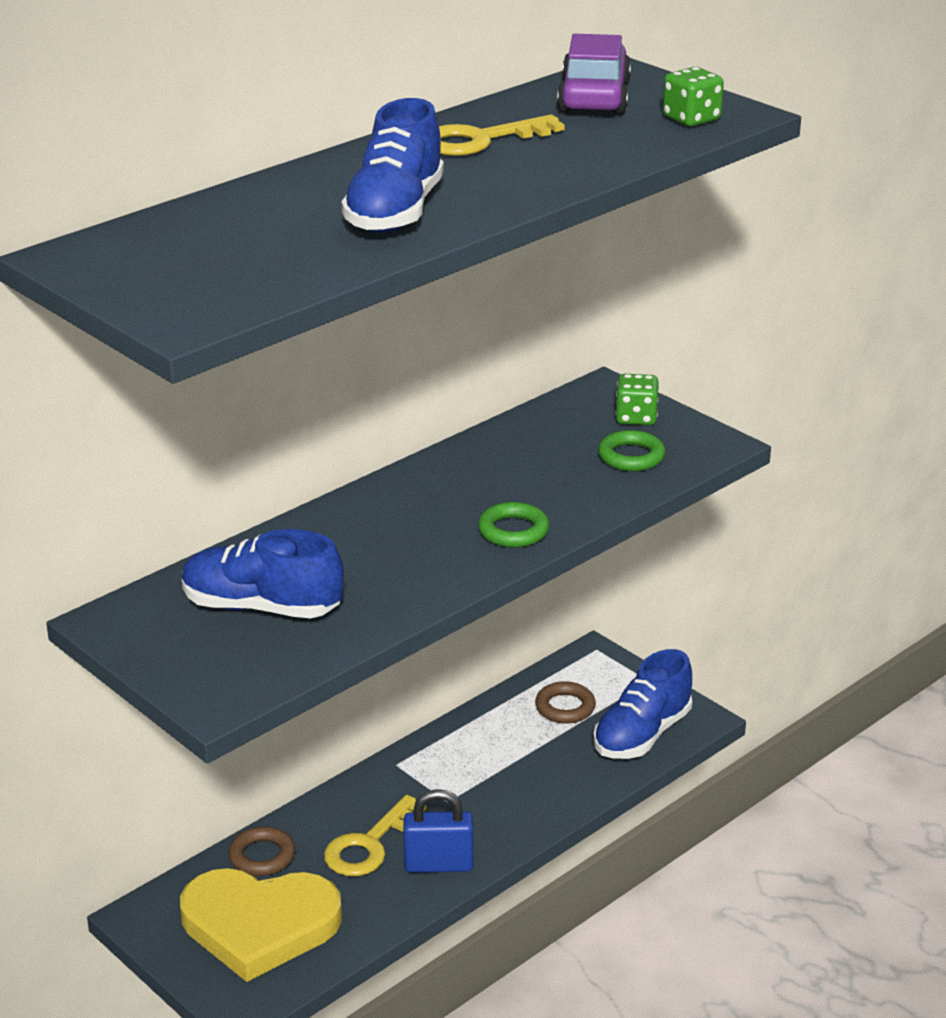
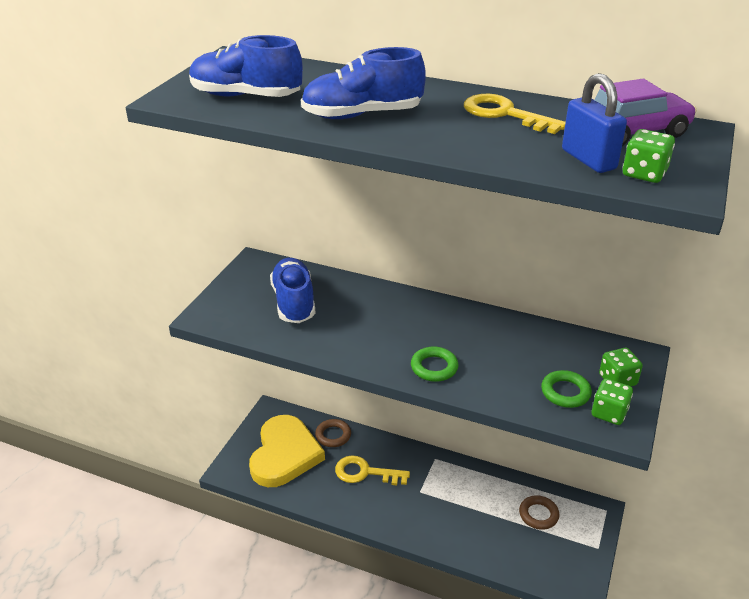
camera: 65 degrees right, 5 degrees up
(259, 925) = (284, 454): yellow heart -> yellow heart turned 150 degrees counterclockwise
(438, 865) = (366, 507): blue padlock -> blue padlock (588, 159)
(642, 734) = (542, 563): blue shoe -> blue shoe (246, 96)
(685, 442) = (609, 413): none -> green dice

